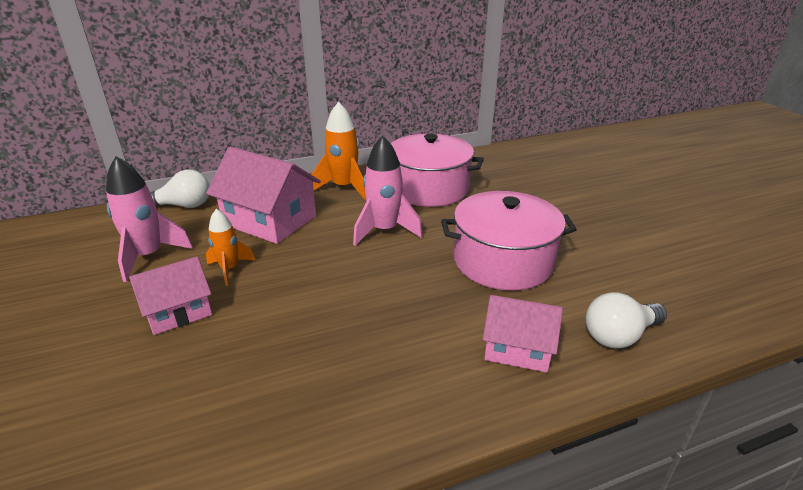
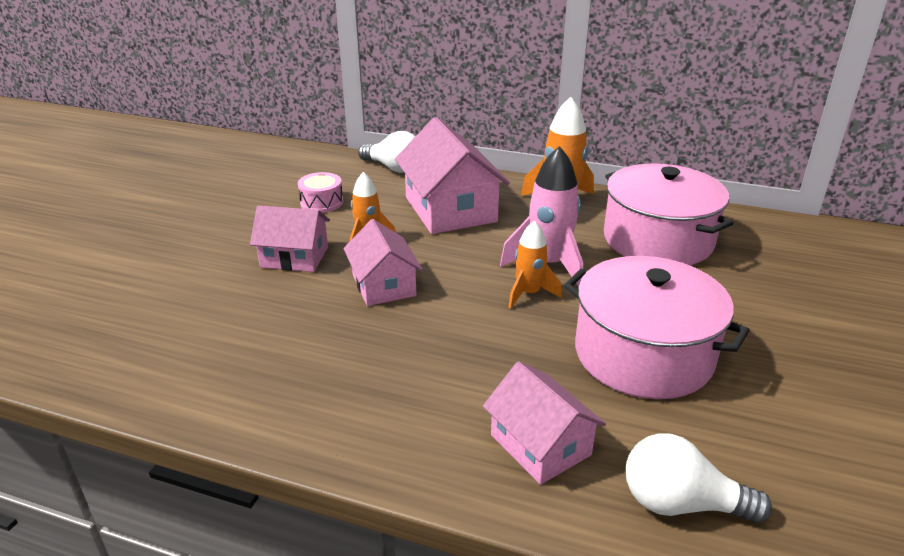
camera: 40 degrees right, 0 degrees up
(148, 256) = (321, 202): pink rocket -> pink drum
(285, 297) = (384, 285): none -> pink house
(395, 255) = (529, 294): none -> orange rocket

